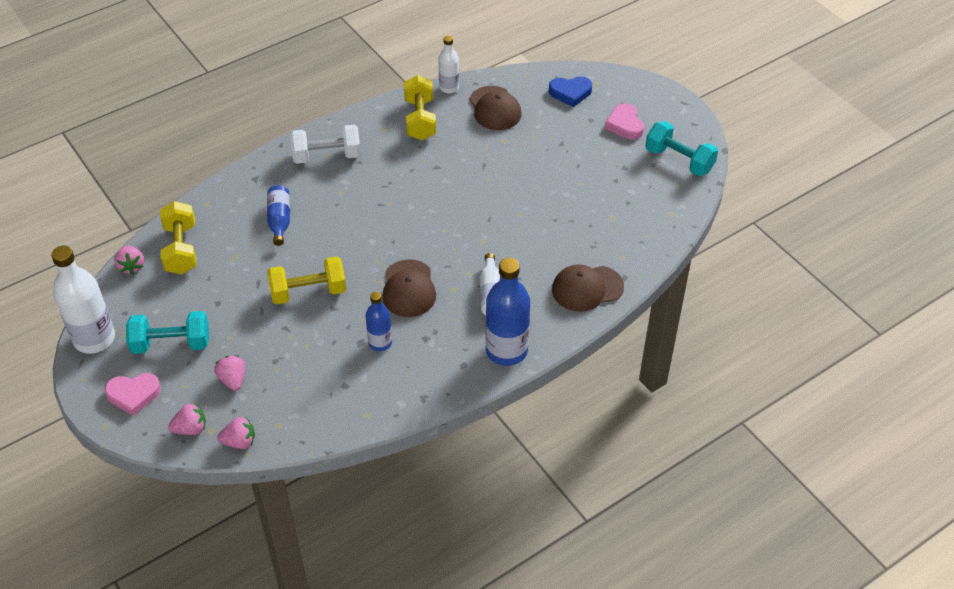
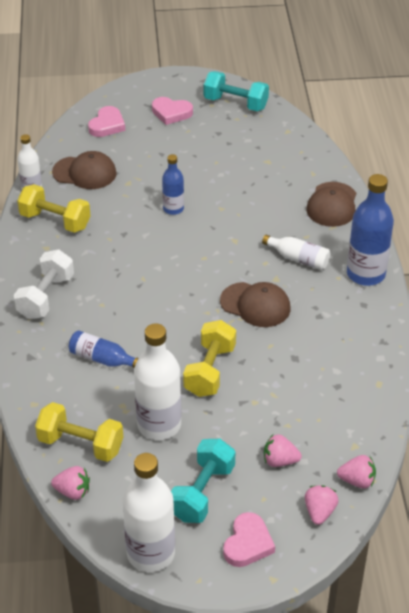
camera: 60 degrees left, 5 degrees down
(228, 286) = (159, 425): none -> white bottle
(239, 442) = (357, 481): pink strawberry -> pink strawberry turned 75 degrees clockwise
(380, 343) = (304, 345): blue bottle -> blue bottle (173, 209)
(570, 93) = (107, 125): blue heart -> pink heart
(679, 160) = (235, 103): turquoise dumbbell -> turquoise dumbbell turned 45 degrees clockwise

